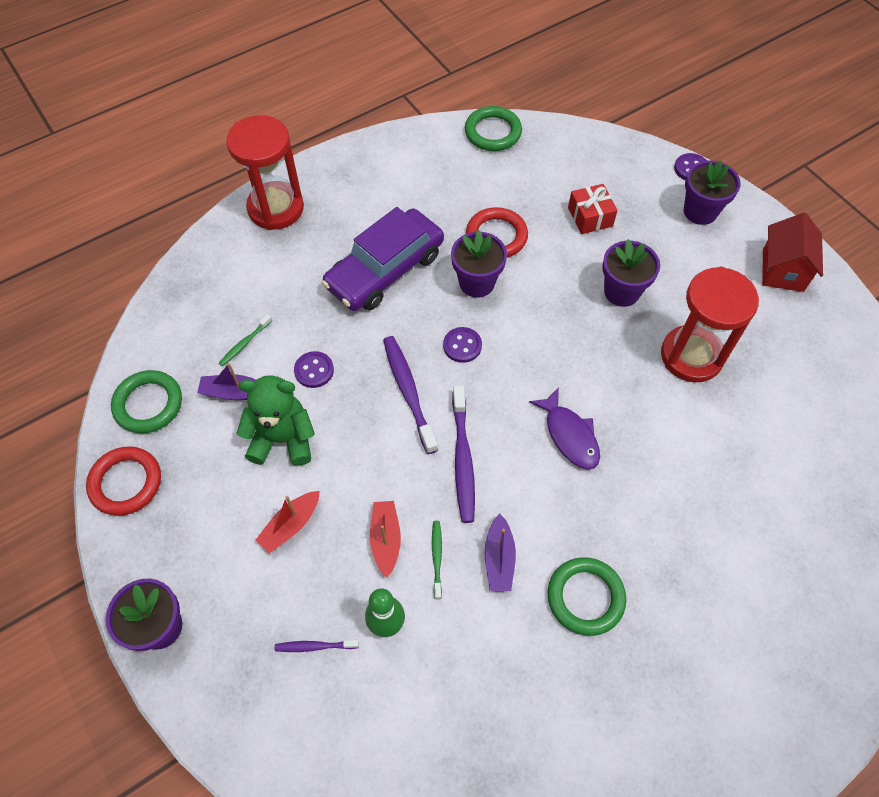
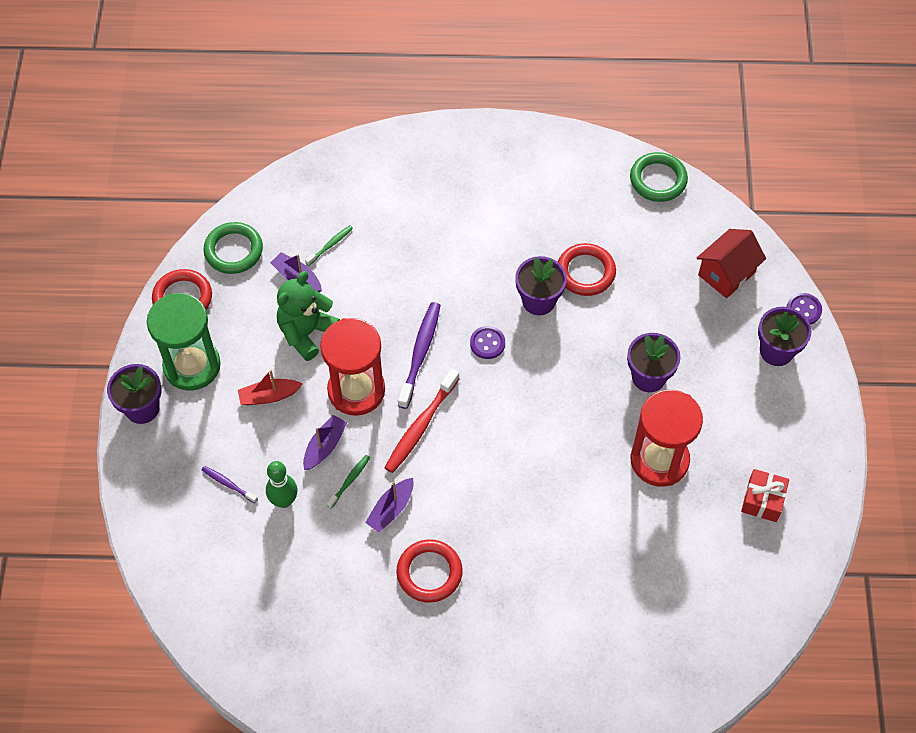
camera: 35 degrees right, 0 degrees up
(185, 546) = (192, 366): none -> green hourglass
(245, 343) = (330, 245): green toothbrush -> green toothbrush turned 150 degrees clockwise
(276, 208) = (430, 148): red hourglass -> red hourglass (356, 390)
(282, 439) = (306, 332): green teddy bear -> green teddy bear turned 90 degrees counterclockwise
(314, 370) = (364, 296): purple button -> none
(385, 270) = (476, 248): purple car -> none
(385, 539) = (325, 446): red boat -> purple boat
(463, 459) = (421, 426): purple toothbrush -> red toothbrush
(569, 435) = (512, 459): purple fish -> none
(585, 597) = (429, 572): green ring -> red ring
(590, 217) = (677, 301): red gift -> red gift (762, 500)
(783, 270) = (801, 441): red house -> red house (726, 274)

